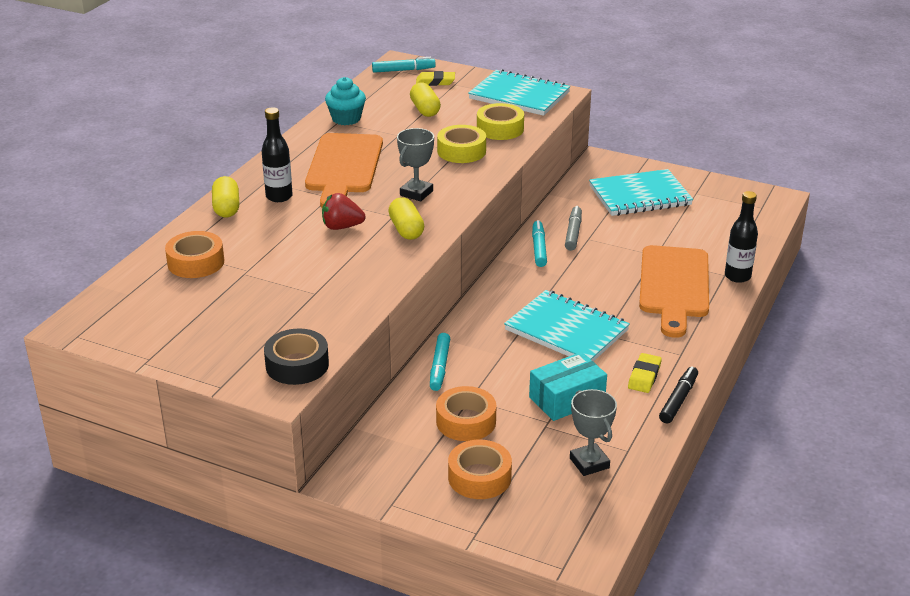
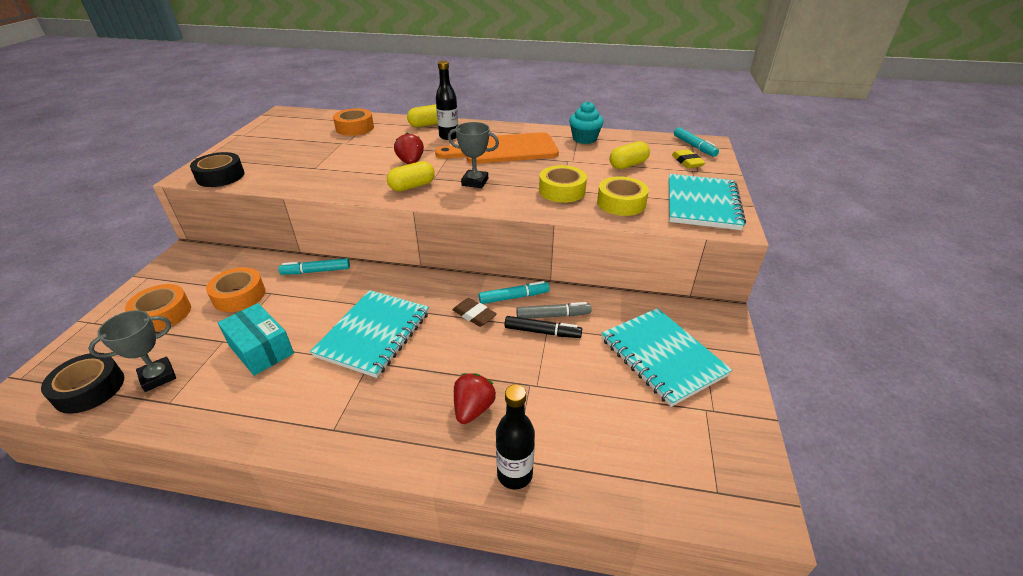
camera: 75 degrees right, 5 degrees up
(557, 272) = (474, 315): none -> brown eraser
(594, 508) = (89, 389): none -> black tape
(644, 376) = (292, 401): yellow eraser -> none
(674, 286) = (473, 409): orange cutting board -> red strawberry
(678, 400) = (245, 436): black marker -> black marker (542, 332)

